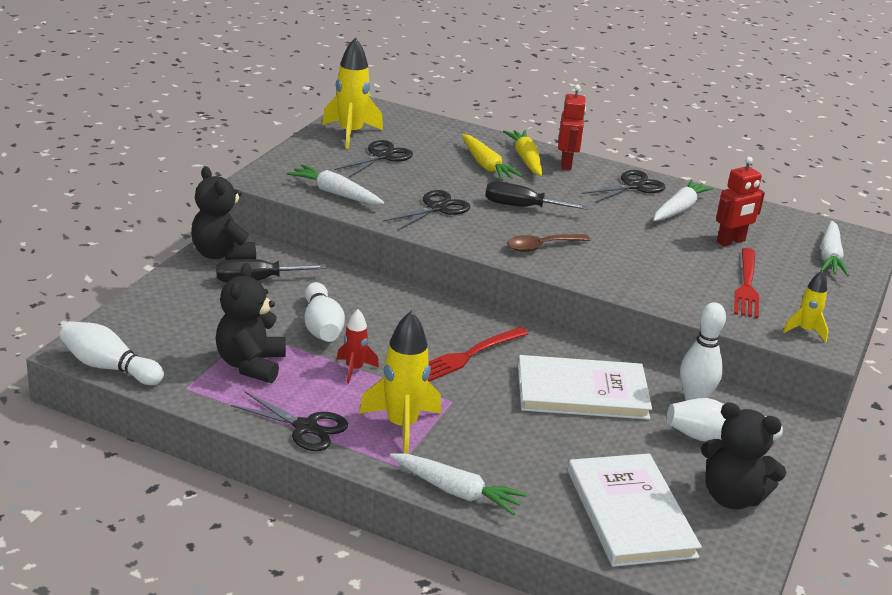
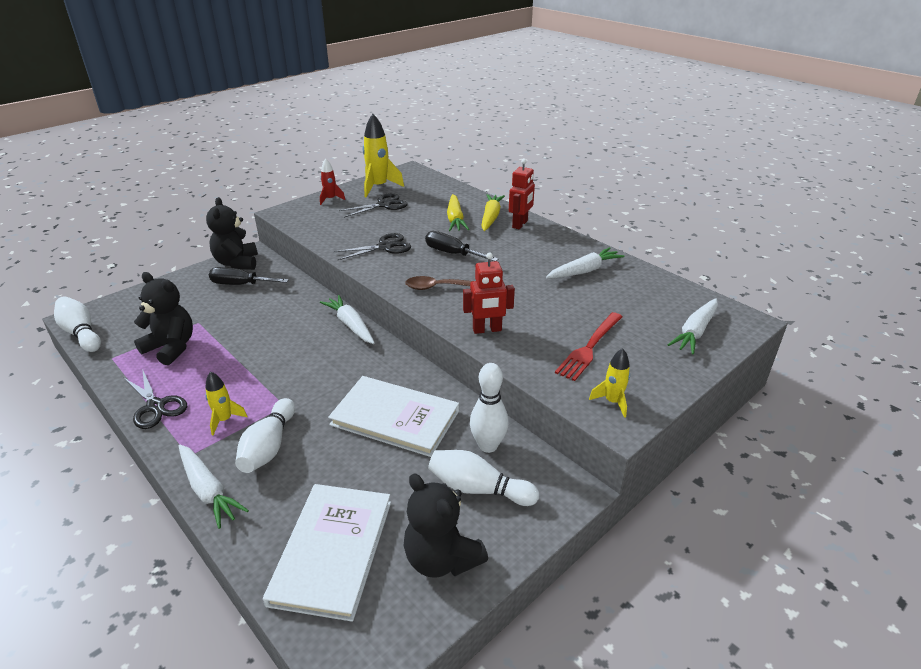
camera: 25 degrees right, 5 degrees up
(250, 365) = (171, 348): black teddy bear -> black teddy bear turned 90 degrees clockwise
(322, 327) = (249, 326): white bowling pin -> white bowling pin (269, 447)
(335, 193) = (323, 228): white carrot -> white carrot (350, 325)
(354, 369) = (237, 364): red rocket -> red rocket (330, 199)
(401, 426) = (224, 420): yellow rocket -> yellow rocket, size x0.56
(468, 356) = (332, 368): red fork -> none
(633, 186) = (560, 247): black scissors -> none
(731, 241) = (608, 305): red robot -> red robot (487, 330)

